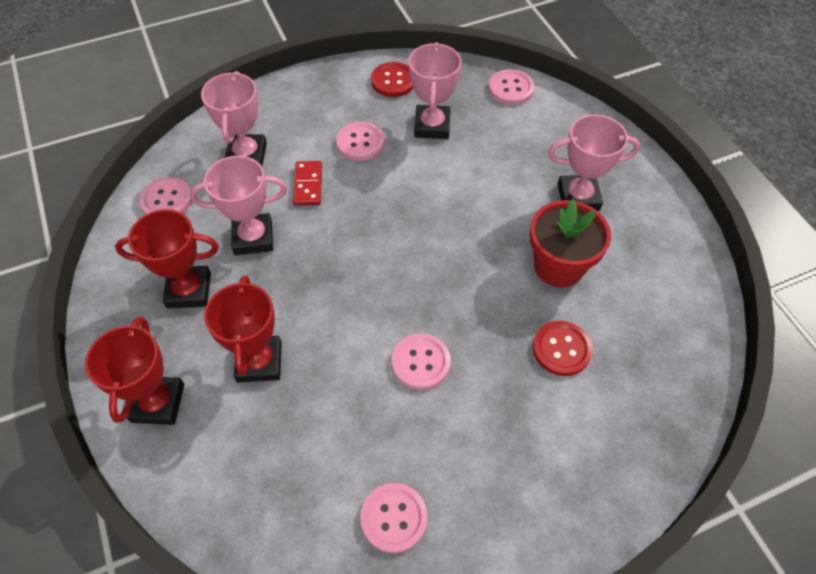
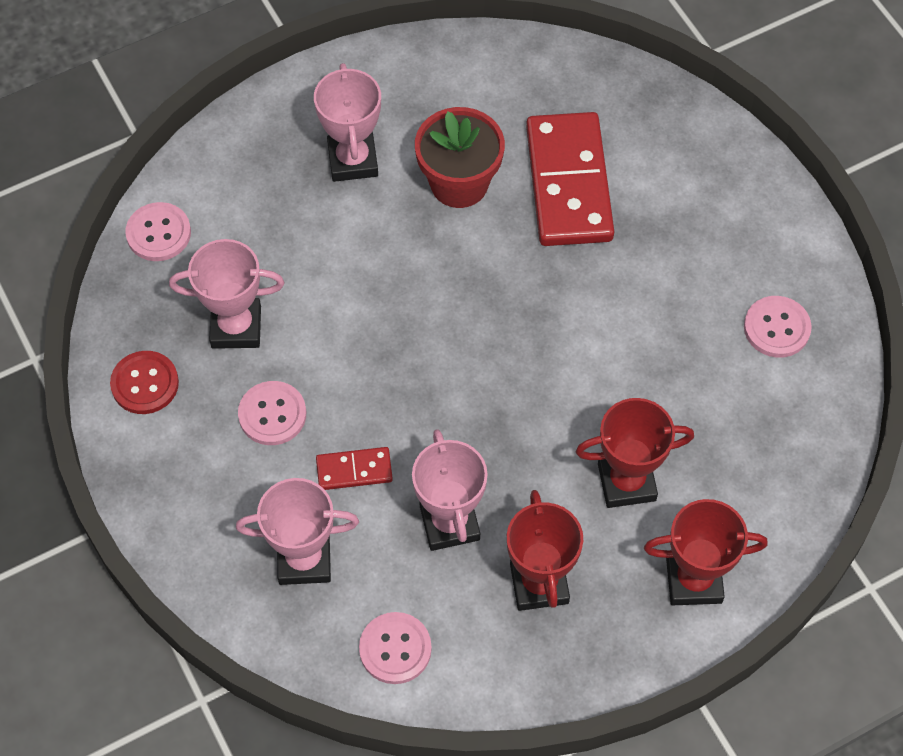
camera: 95 degrees left, 5 degrees up
(421, 362) = (603, 316): pink button -> none
(561, 349) = (568, 183): red button -> red domino

